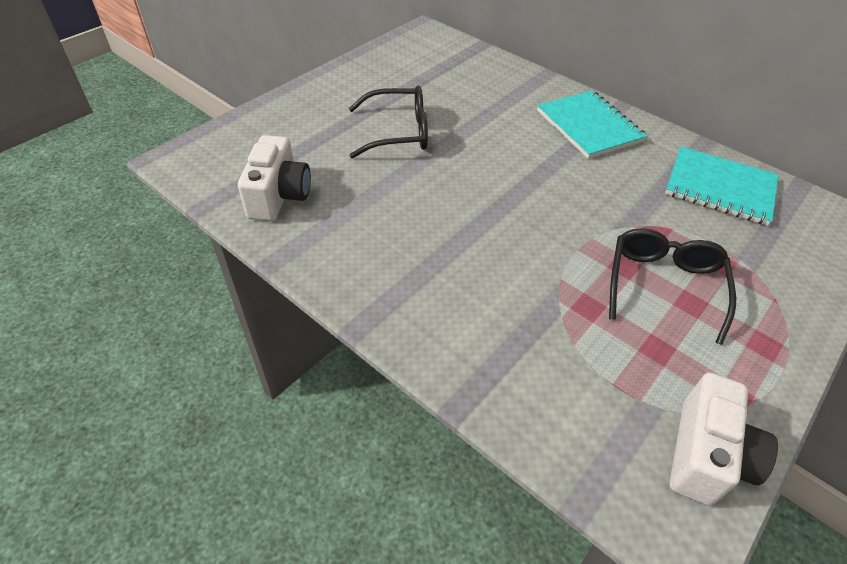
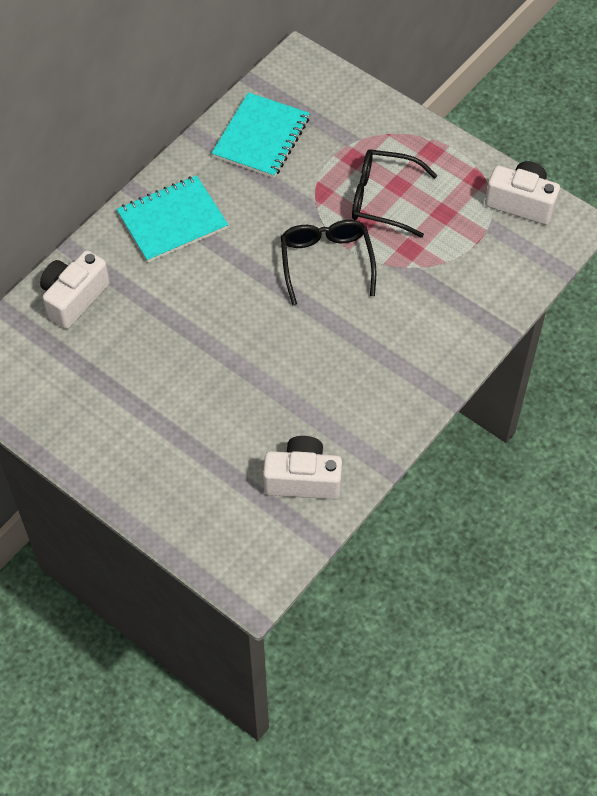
camera: 90 degrees left, 10 degrees up
(398, 132) = (193, 386): black glasses -> black glasses (326, 262)
(494, 74) = (74, 298): none -> white camera

